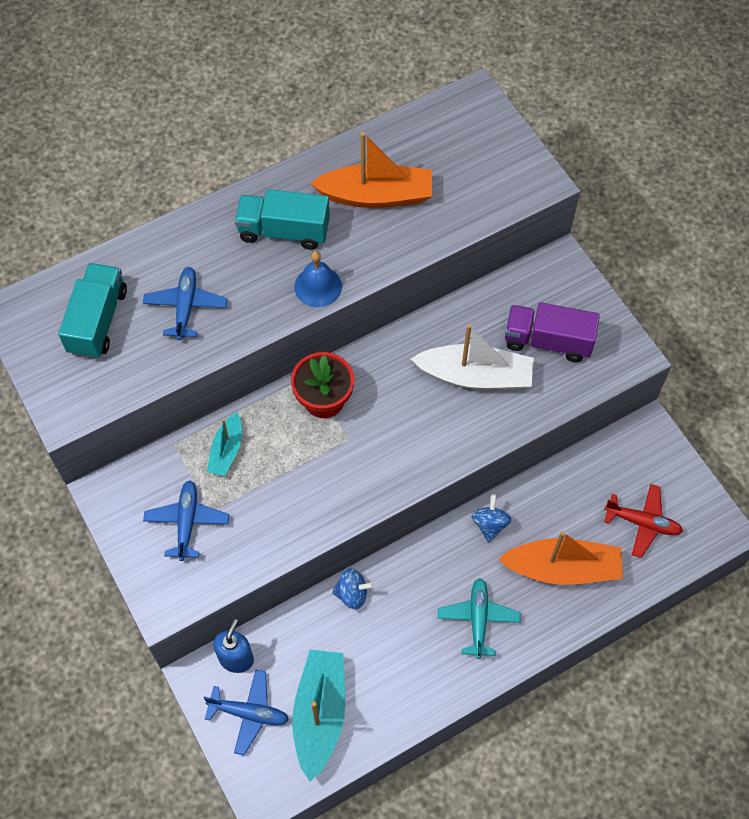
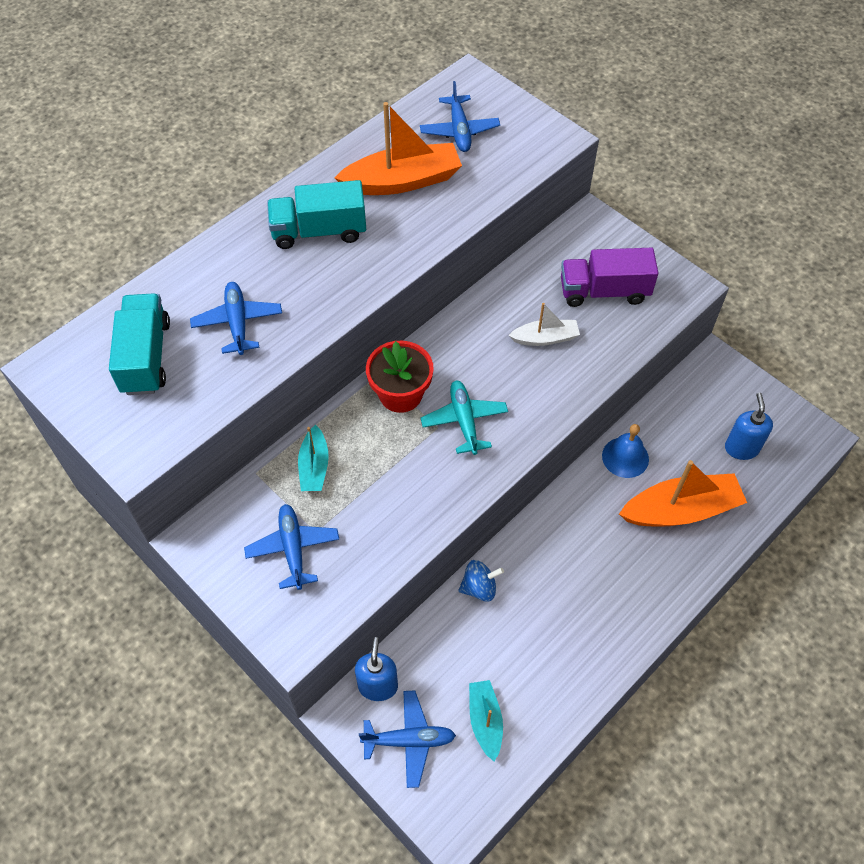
camera: 15 degrees left, 5 degrees down
(318, 286) = (371, 275): blue bell -> blue bell (625, 457)
(320, 714) = (485, 721): turquoise boat -> turquoise boat, size x0.56
(447, 153) = (459, 131): none -> blue plane
(475, 376) = (545, 338): white boat -> white boat, size x0.56
(478, 619) = (615, 580): turquoise plane -> turquoise plane (464, 421)
(490, 524) = (595, 485): blue spinning top -> none
(642, 523) = (741, 448): red plane -> blue soap dispenser

